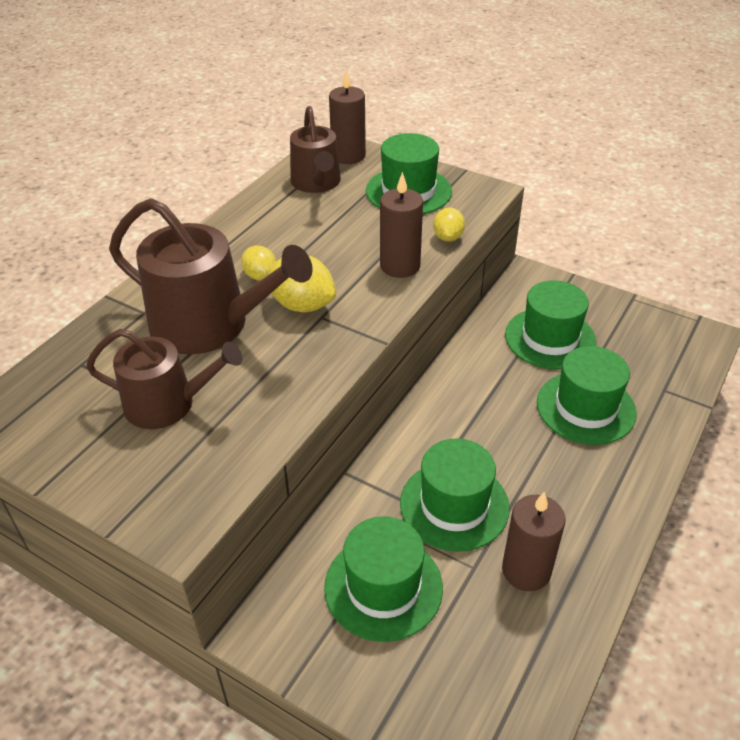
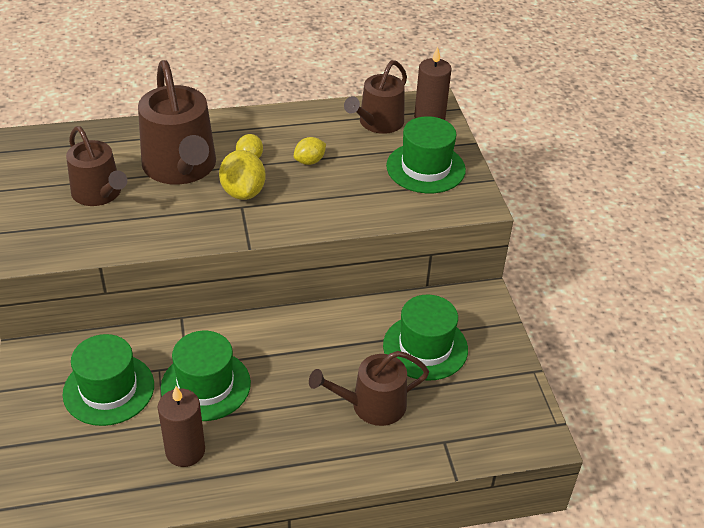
camera: 45 degrees right, 0 degrees up
(400, 266) = (335, 211): brown candle -> none
(448, 237) = (396, 215): yellow lemon -> yellow lemon (309, 161)
(585, 408) = (371, 405): green hat -> brown watering can

